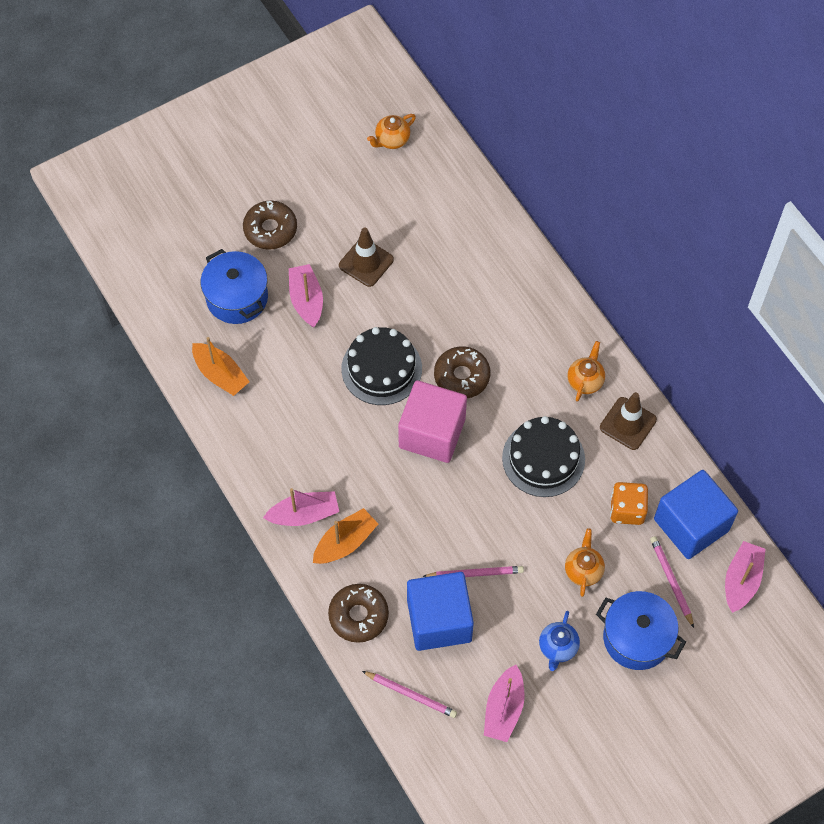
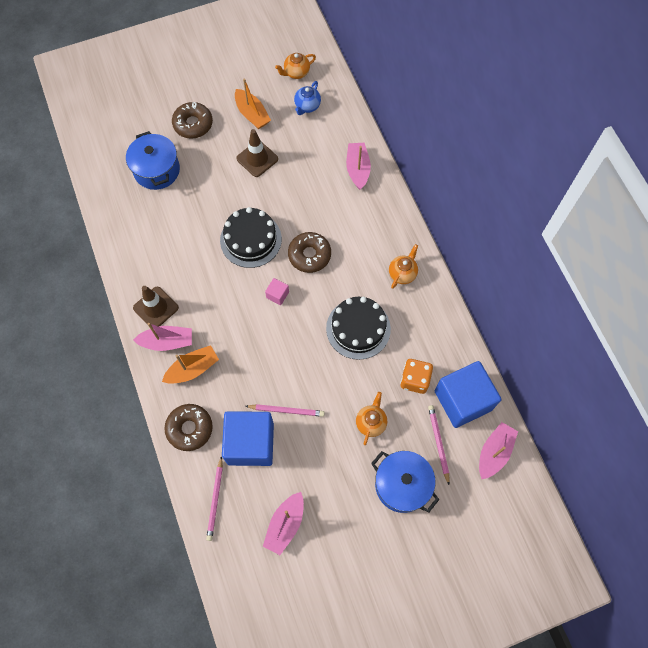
camera: 10 degrees right, 5 degrees up
(220, 374) = (131, 225): orange boat -> orange boat (252, 114)
(306, 300) = (207, 180): pink boat -> pink boat (357, 169)
(411, 695) = (215, 500): pink pencil -> pink pencil turned 60 degrees clockwise
(432, 433) = (277, 295): pink cube -> pink cube, size x0.41
(557, 648) = (338, 482): blue teapot -> blue teapot (307, 106)
(628, 423) = (428, 312): brown traffic cone -> brown traffic cone (156, 308)

